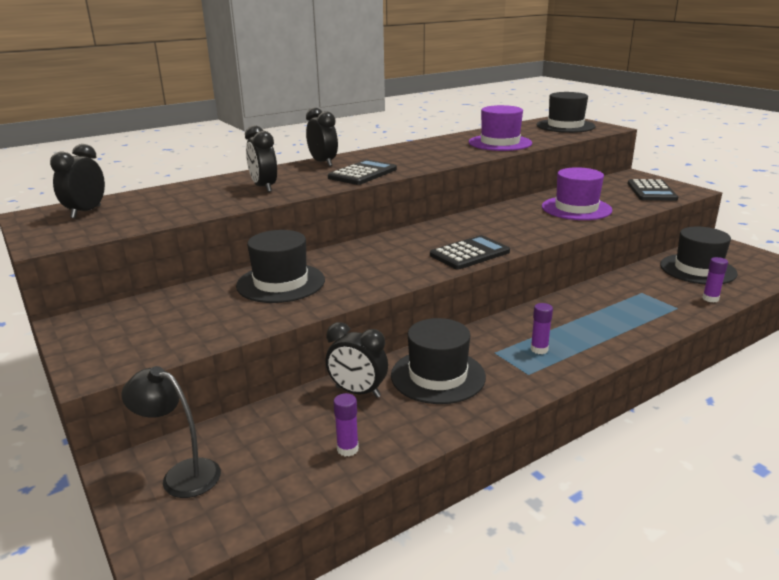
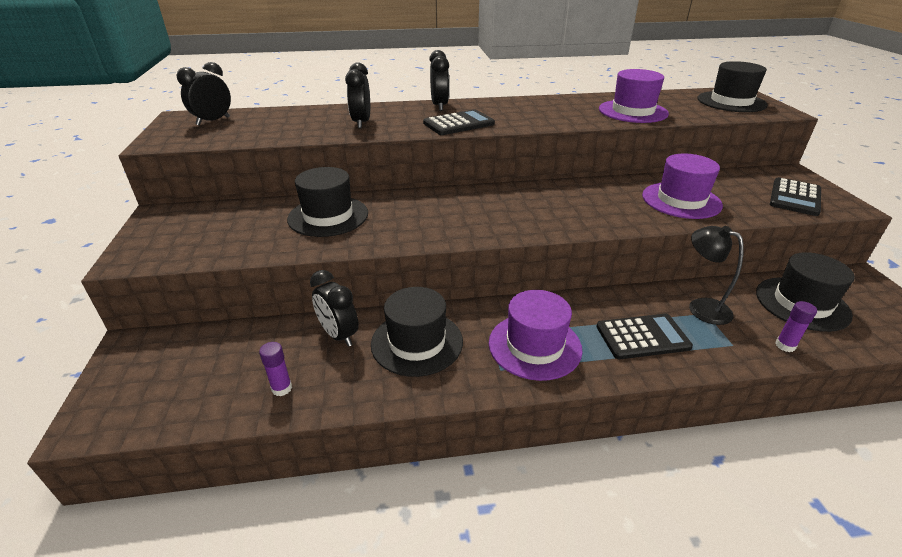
camera: 25 degrees right, 10 degrees up
(181, 474) = (155, 363): black lamp -> black lamp (701, 307)
(469, 253) = (516, 227): black calculator -> black calculator (642, 337)
(539, 349) = (534, 346): purple glue stick -> purple hat

